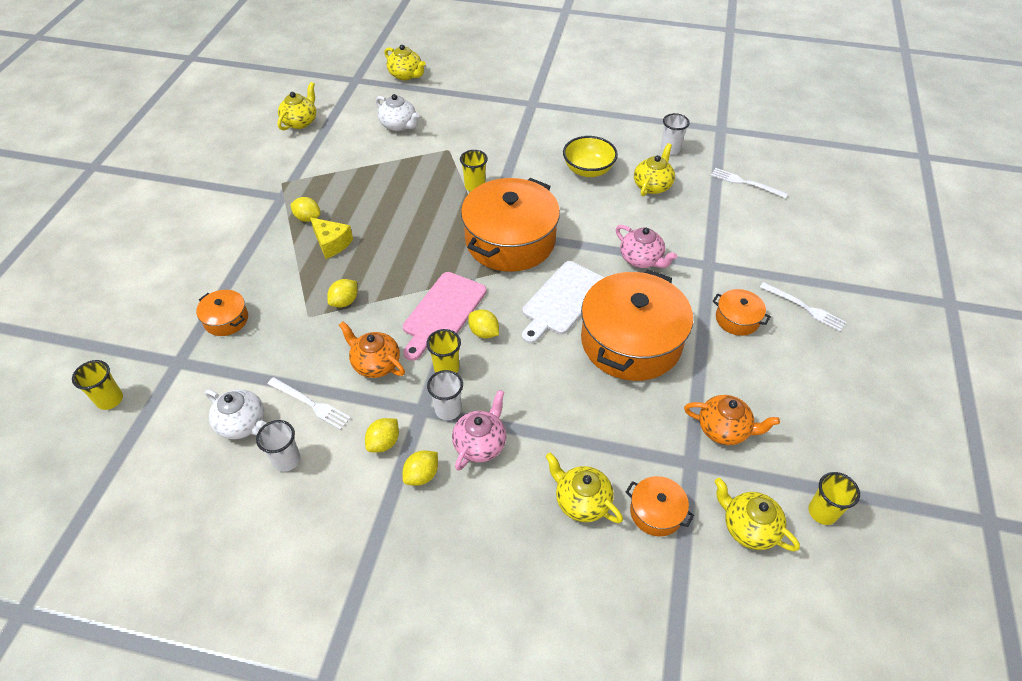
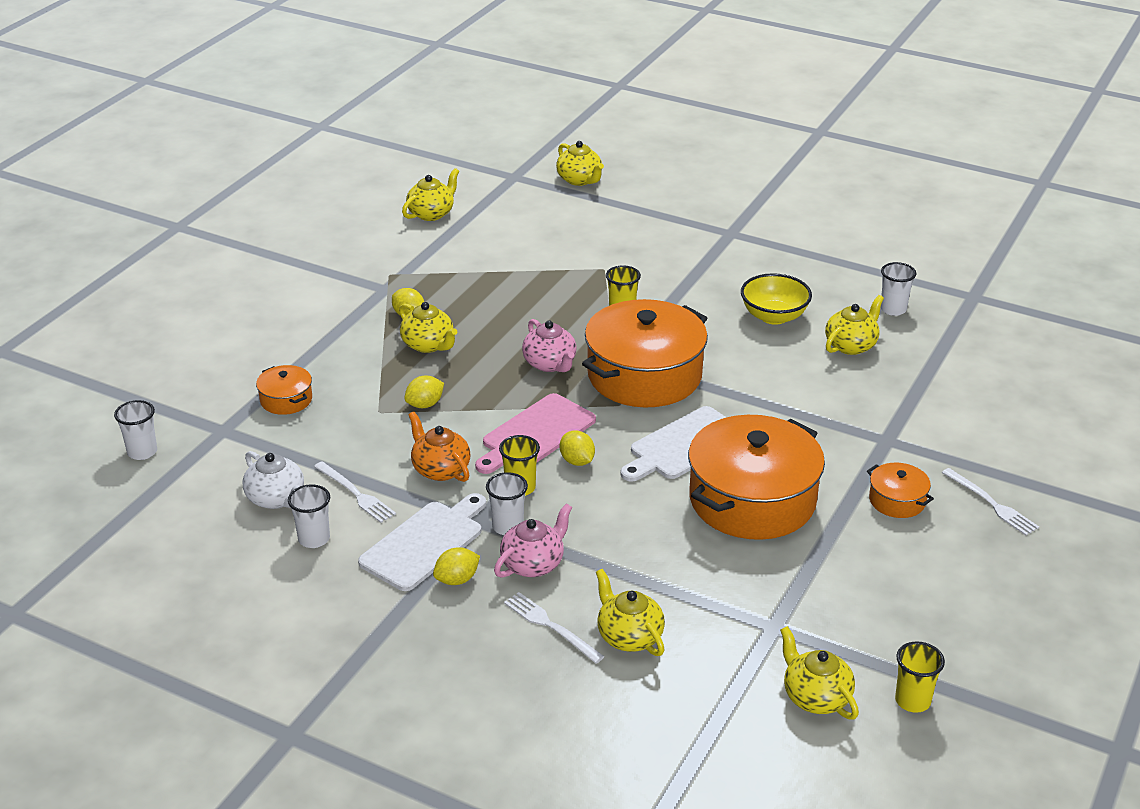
camera: 15 degrees right, 15 degrees down
(110, 400) = (142, 452): yellow cup -> white cup
(332, 243) = (428, 345): yellow cheese -> yellow teapot
(384, 443) = (425, 543): yellow lemon -> white cutting board
(399, 125) = (551, 234): white teapot -> none
(641, 259) = (802, 420): pink teapot -> pink teapot (550, 364)
(656, 512) = (712, 662): orange pot -> none
(724, 429) = (829, 603): orange teapot -> none
(745, 183) = (978, 361): white fork -> white fork (550, 626)

